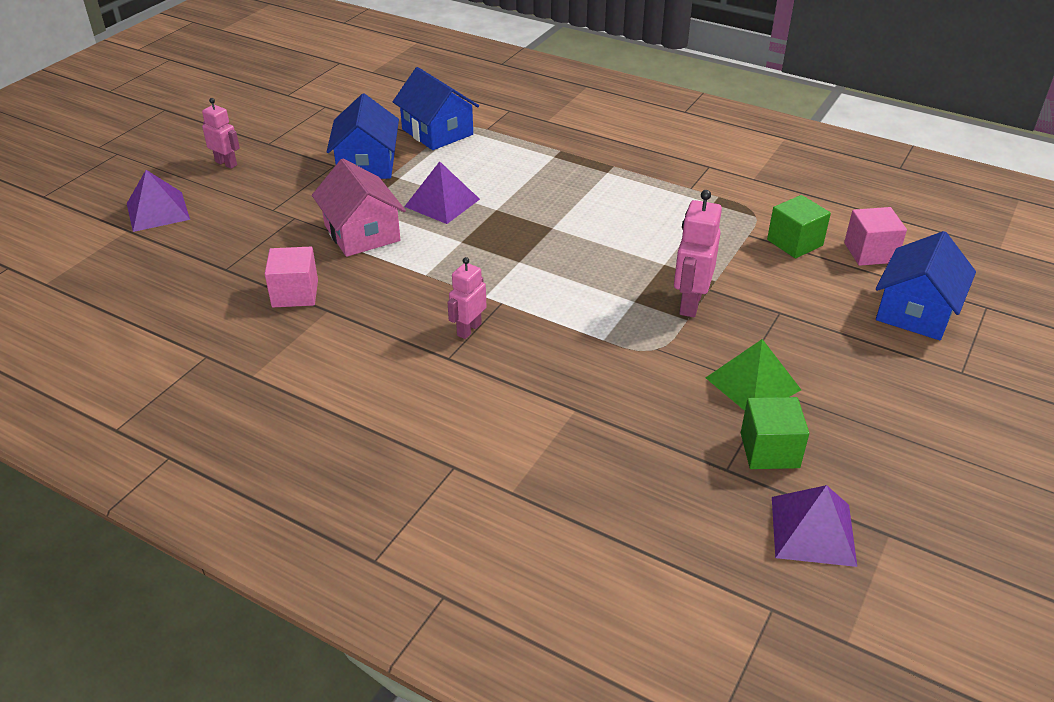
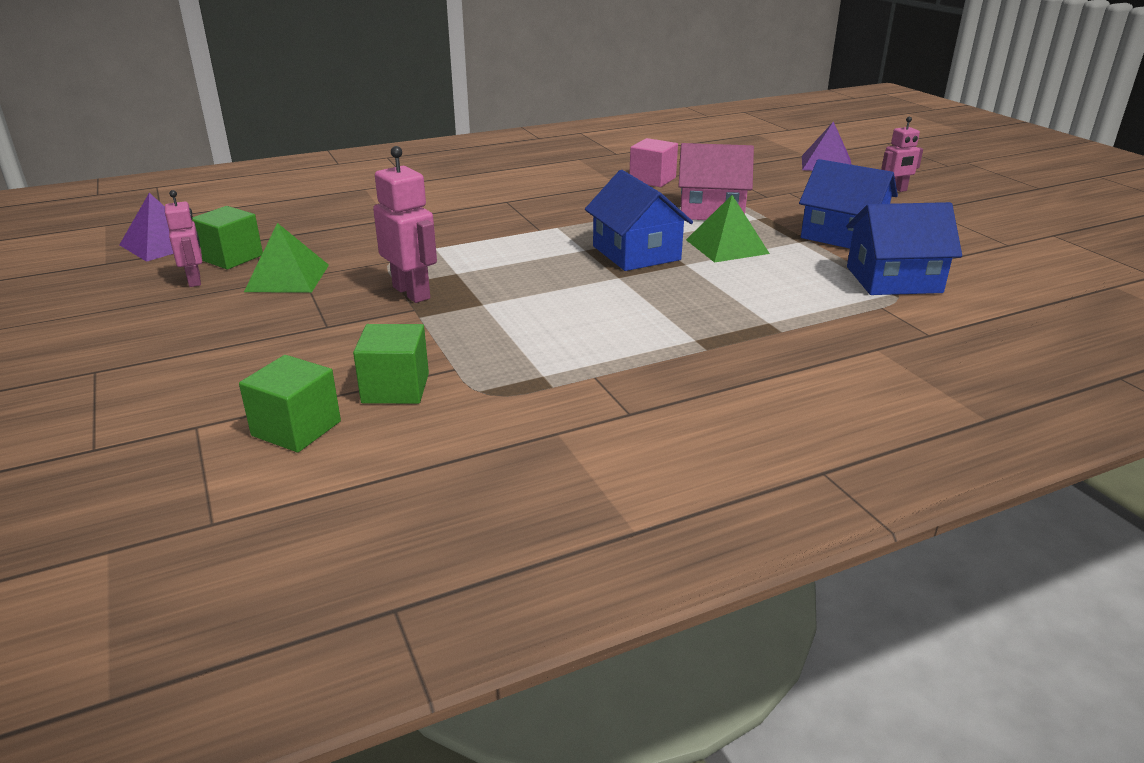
camera: 125 degrees right, 10 degrees down
(442, 202) = (727, 246): purple pyramid -> green pyramid
(469, 329) = (525, 213): pink robot -> pink robot (195, 280)
(870, 252) = (296, 428): pink cube -> green cube
(916, 311) = (184, 397): blue house -> blue house (636, 253)

